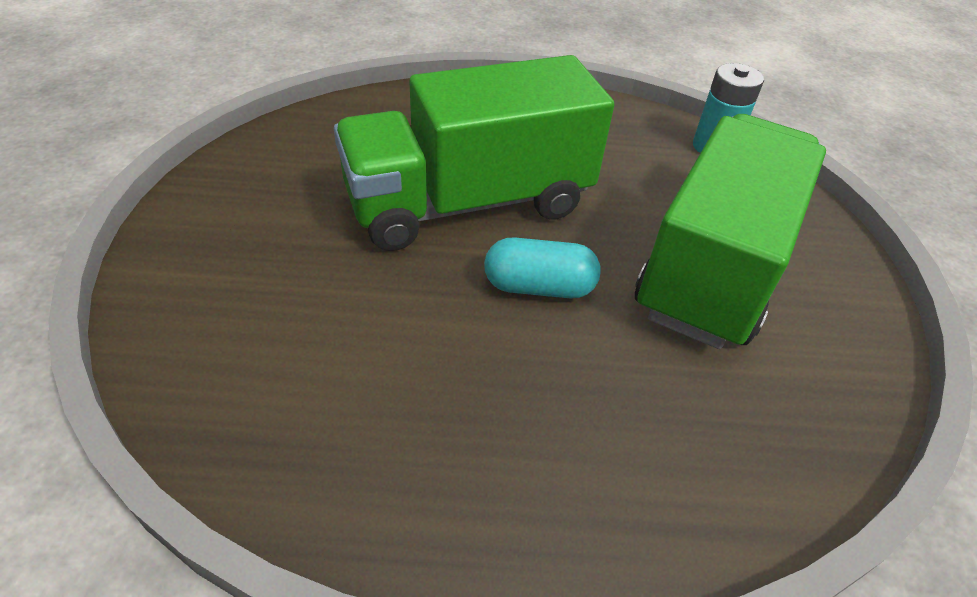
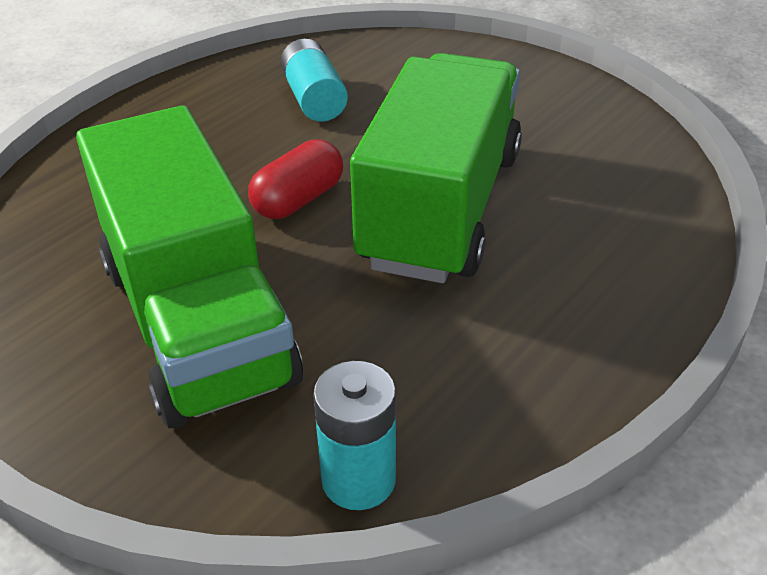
camera: 130 degrees right, 5 degrees down
(360, 373) = (314, 99): none -> turquoise battery
(539, 287) = (298, 200): turquoise capsule -> red capsule

